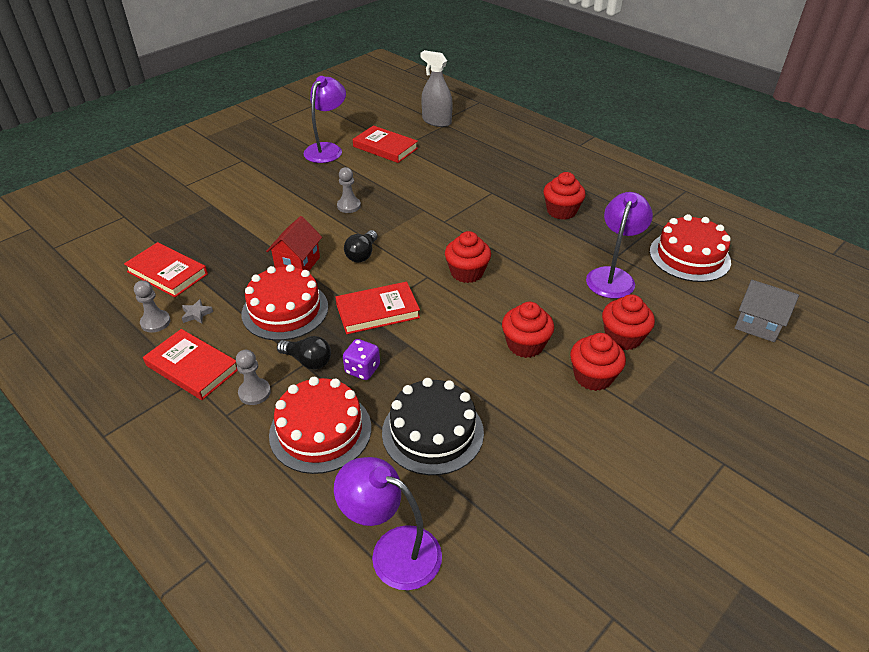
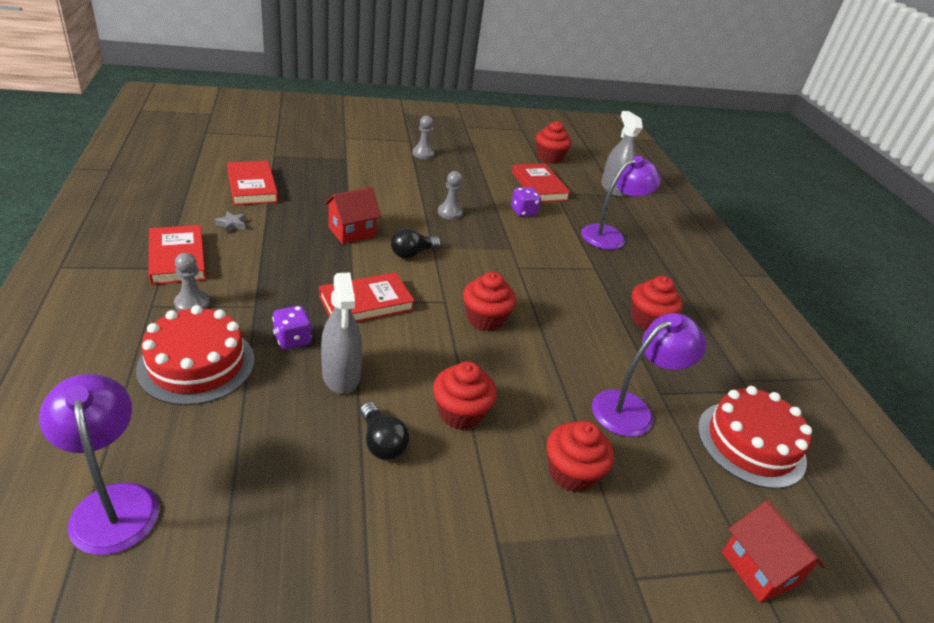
camera: 30 degrees right, 5 degrees down
(155, 322) = (198, 214): grey pawn -> grey pawn (423, 154)
(285, 310) = (296, 259): red cake -> none
(308, 361) = (261, 306): black light bulb -> black light bulb (381, 442)
(327, 149) = (487, 164): purple lamp -> purple lamp (610, 235)
(377, 311) = (366, 303): red book -> red book turned 45 degrees counterclockwise
(398, 175) = (523, 212): none -> purple dice
(425, 371) = (341, 375): none -> grey spray bottle
(432, 432) = (278, 429): black cake -> none
(593, 376) = (491, 488): red cupcake -> red cupcake (549, 157)
(758, 325) = (758, 569): grey house -> red house

